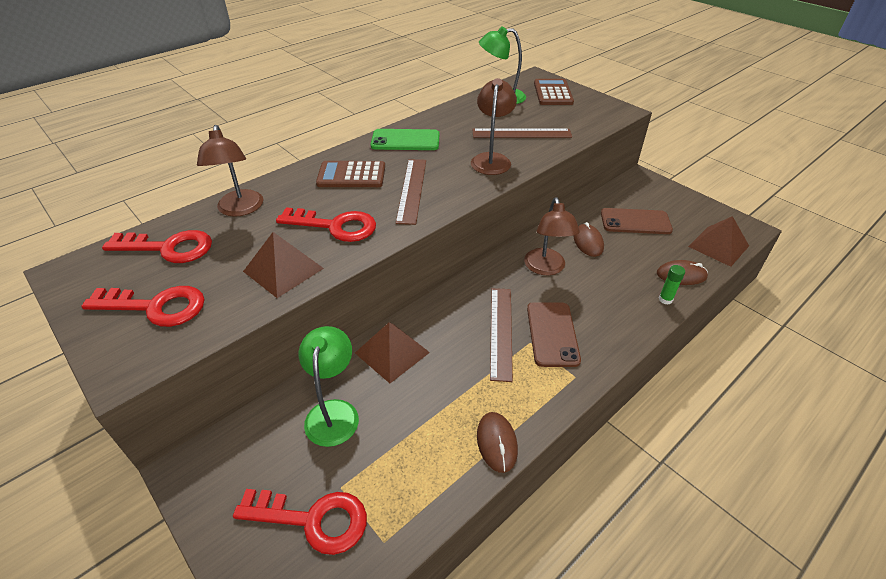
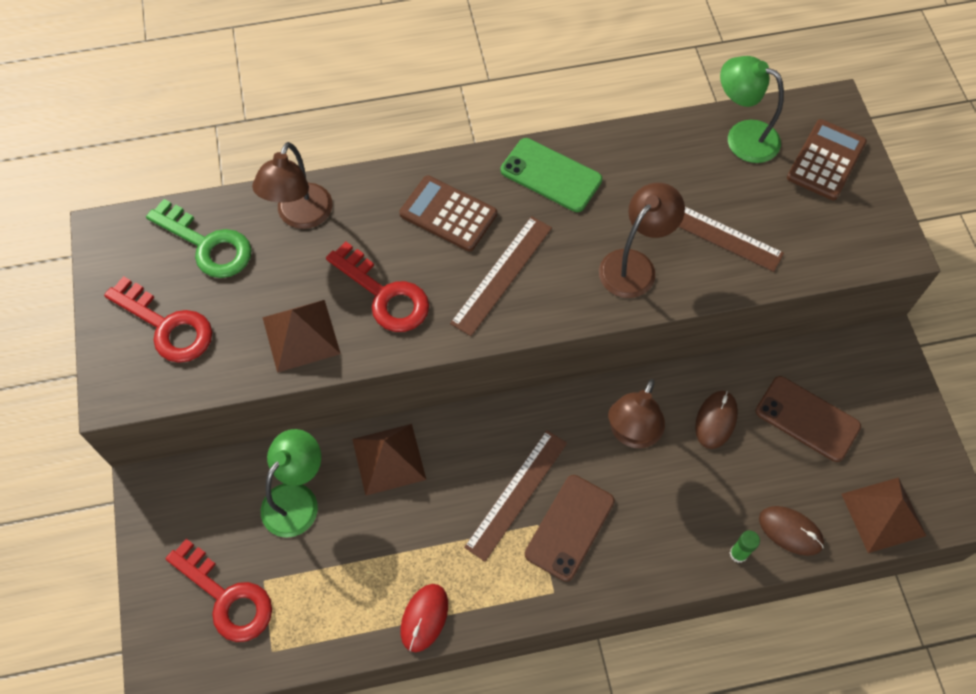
camera: 30 degrees right, 20 degrees up
(168, 248) = (207, 245): red key -> green key
(497, 443) = (424, 618): brown mouse -> red mouse

